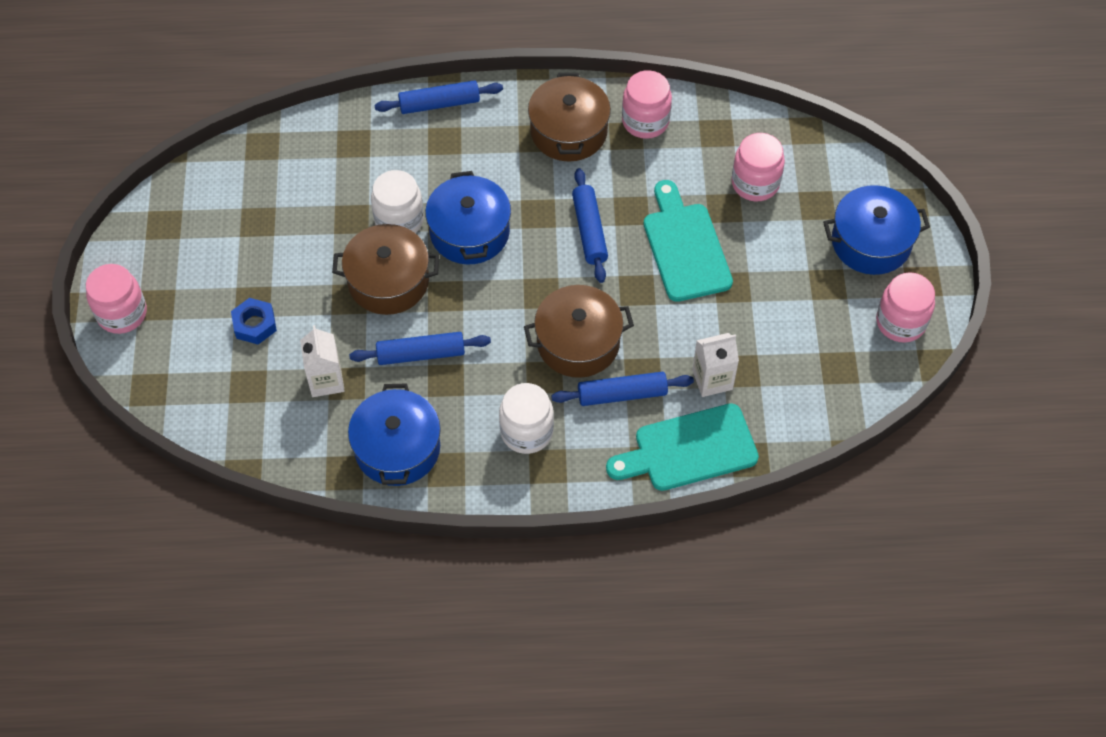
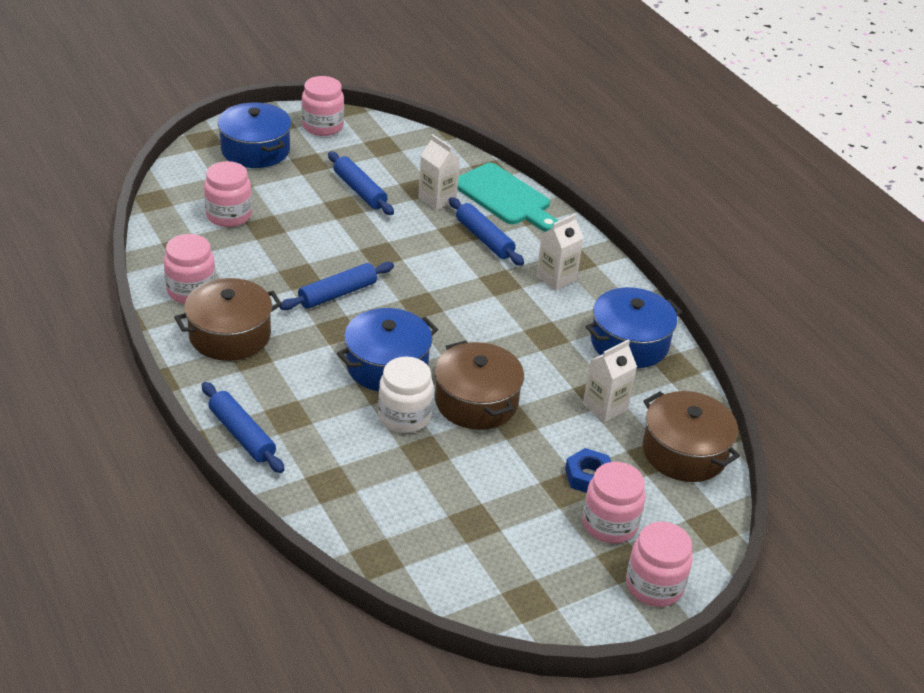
camera: 120 degrees left, 20 degrees down
(198, 314) = (609, 524): none -> pink jar
(421, 354) = (534, 357): blue rolling pin -> blue rolling pin (360, 190)
(526, 431) = (556, 278): white jar -> white carton
(578, 342) = (455, 272): brown pot -> brown pot (684, 452)
(685, 247) = (320, 238): turquoise cutting board -> none

